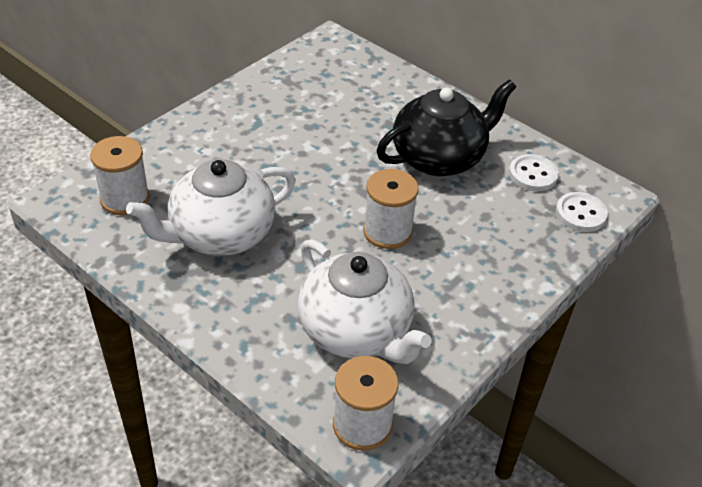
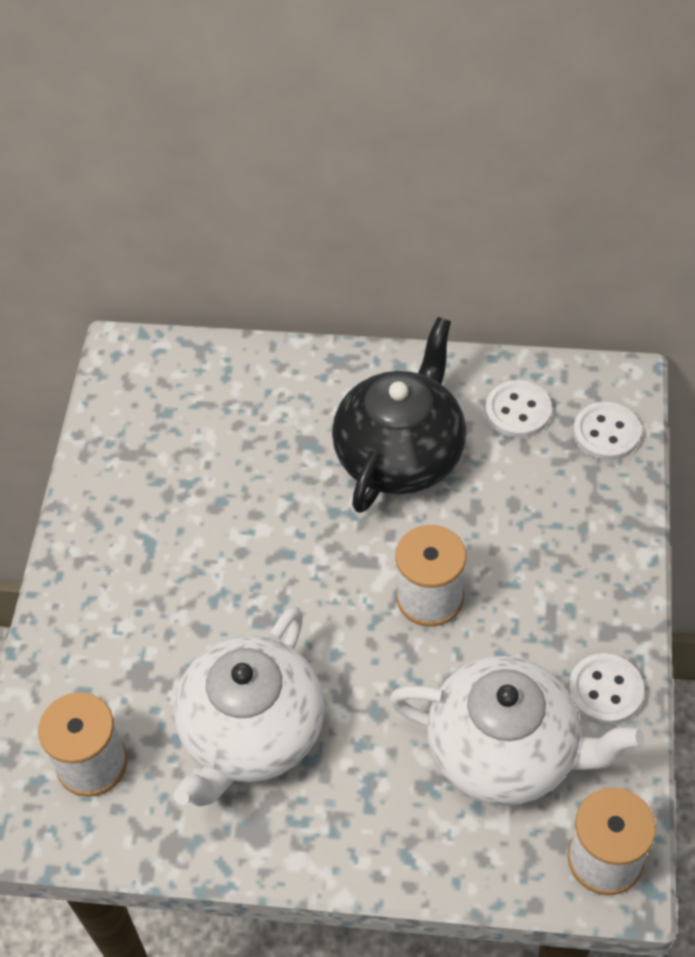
camera: 30 degrees left, 10 degrees up
(451, 339) = (605, 690): none -> white button

